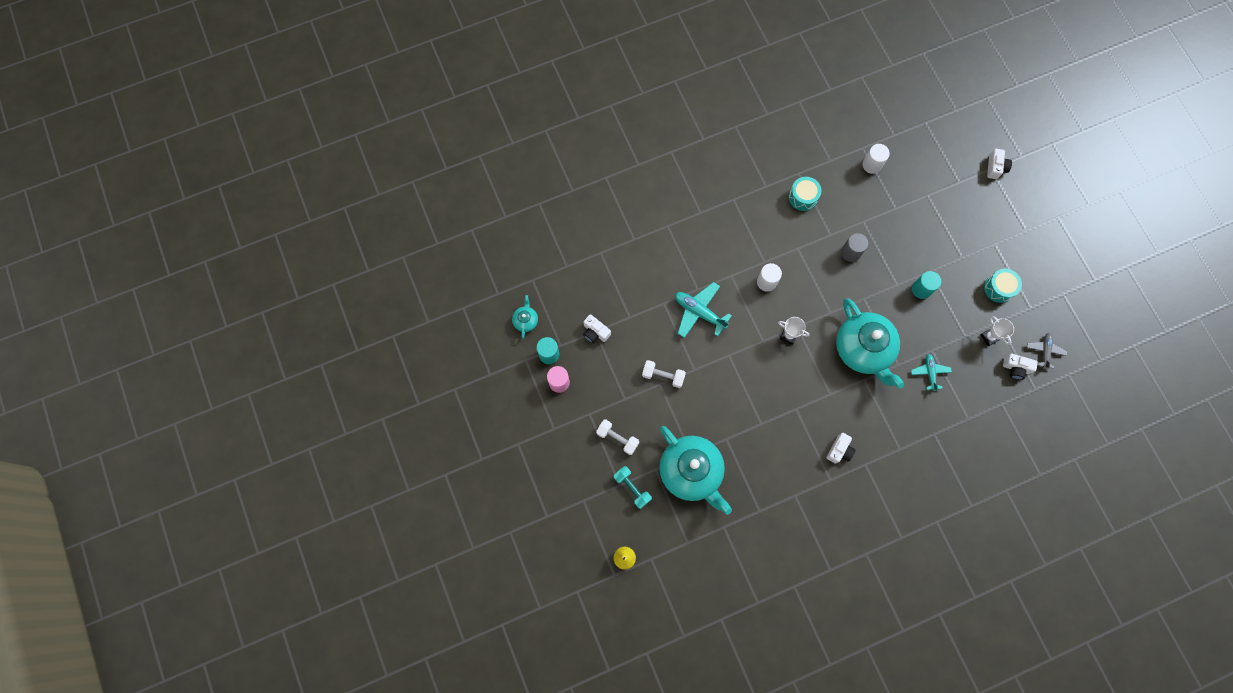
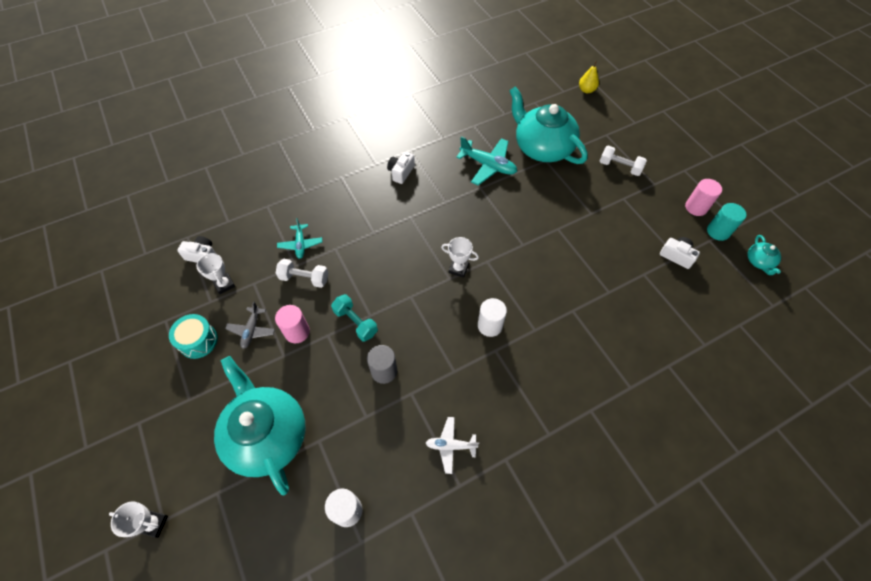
camera: 175 degrees right, 15 degrees down
(632, 488) = (594, 133): turquoise dumbbell -> turquoise dumbbell (356, 322)
(663, 376) = (589, 220): white dumbbell -> white dumbbell (304, 278)
(699, 312) = (565, 285): turquoise plane -> turquoise plane (488, 165)
(803, 197) = (450, 446): turquoise drum -> white plane
(863, 349) = (373, 261): turquoise teapot -> turquoise teapot (267, 435)
(921, 289) = (297, 332): turquoise cylinder -> pink cylinder
(995, 167) = (154, 524): white camera -> white trophy
(1044, 351) = (163, 275): grey plane -> grey plane (252, 330)

